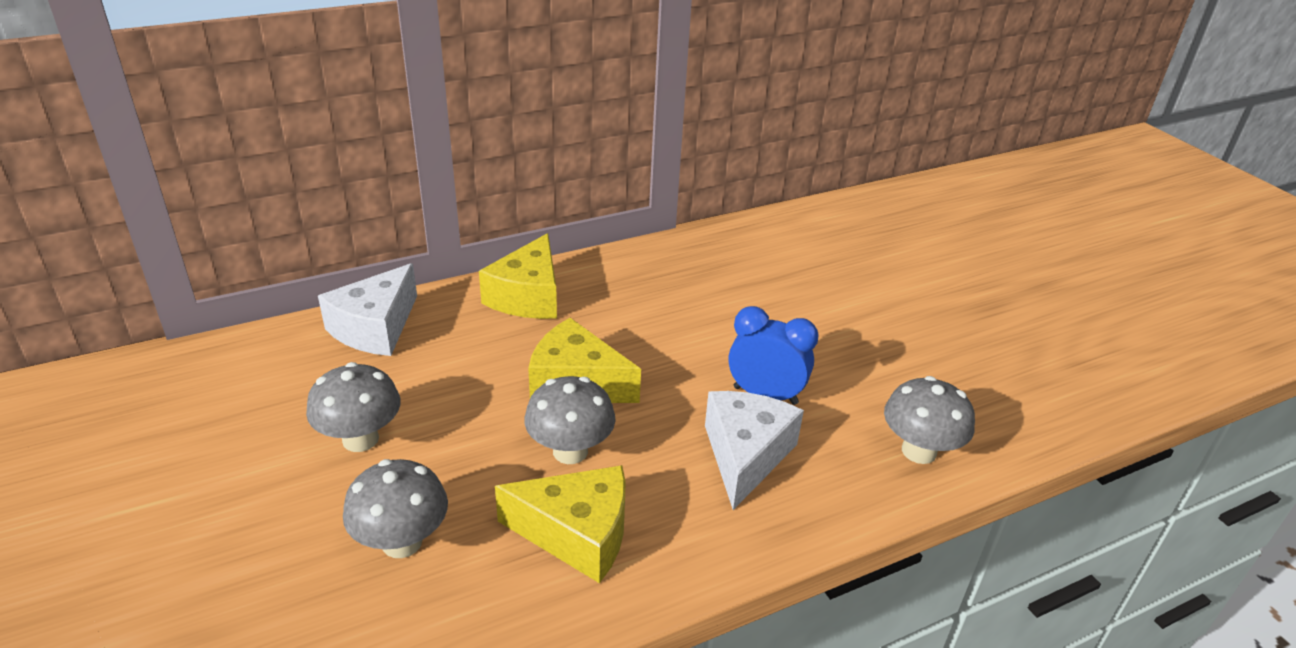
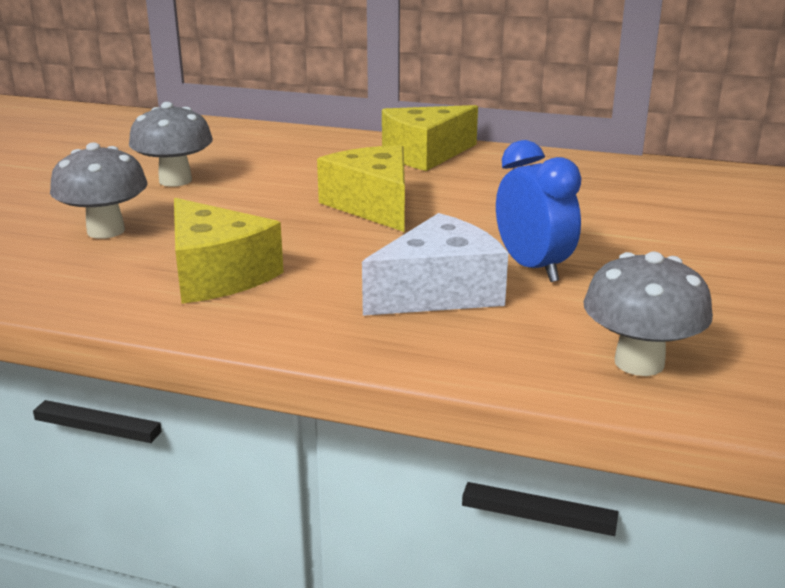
camera: 45 degrees right, 10 degrees down
(375, 328) = (285, 138): white cheese -> none
(570, 451) = (297, 235): grey mushroom -> none

